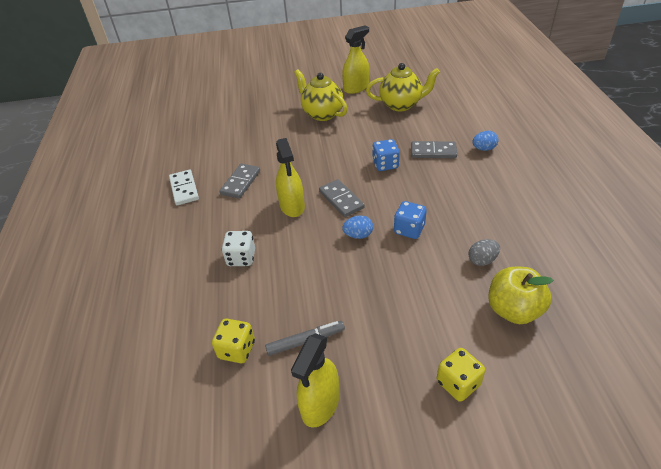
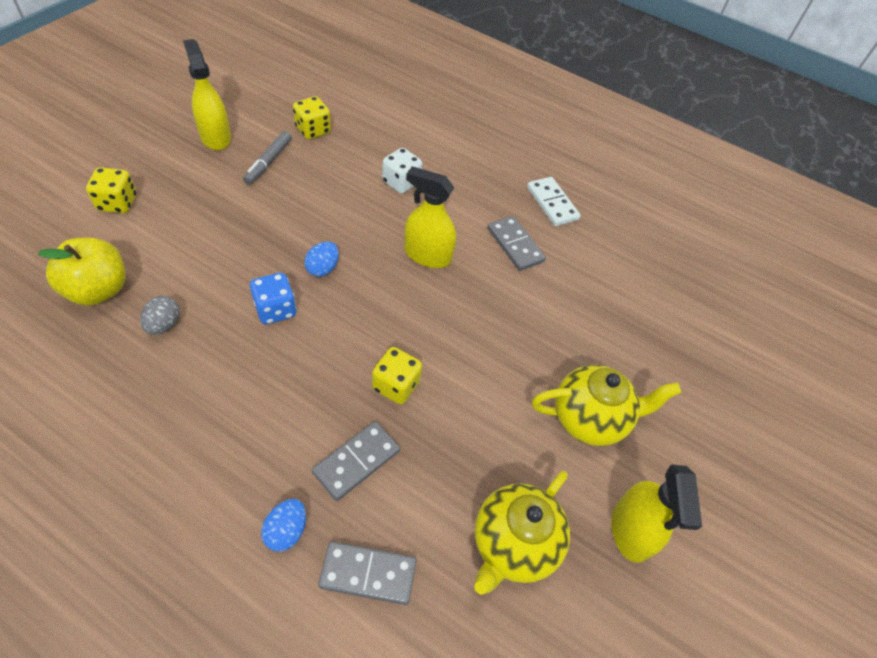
camera: 120 degrees right, 10 degrees up
(184, 189) = (552, 203): white domino -> white domino turned 45 degrees clockwise
(341, 200) = (388, 297): grey domino -> grey domino (368, 574)
(385, 165) = (396, 385): blue dice -> yellow dice

